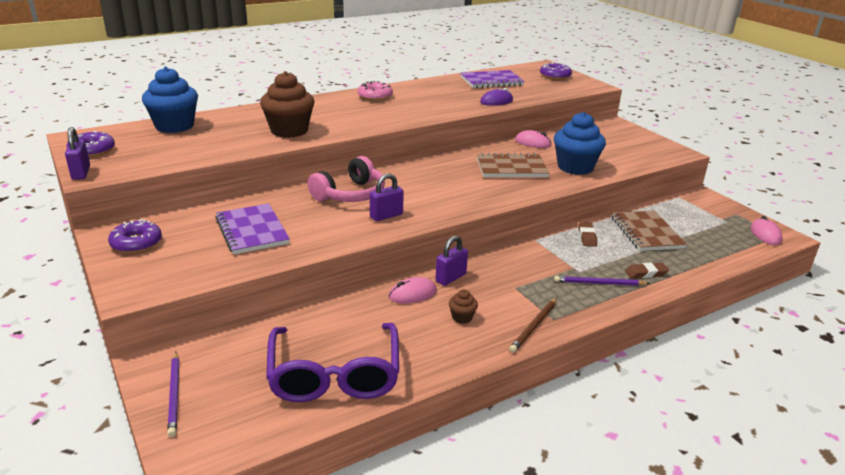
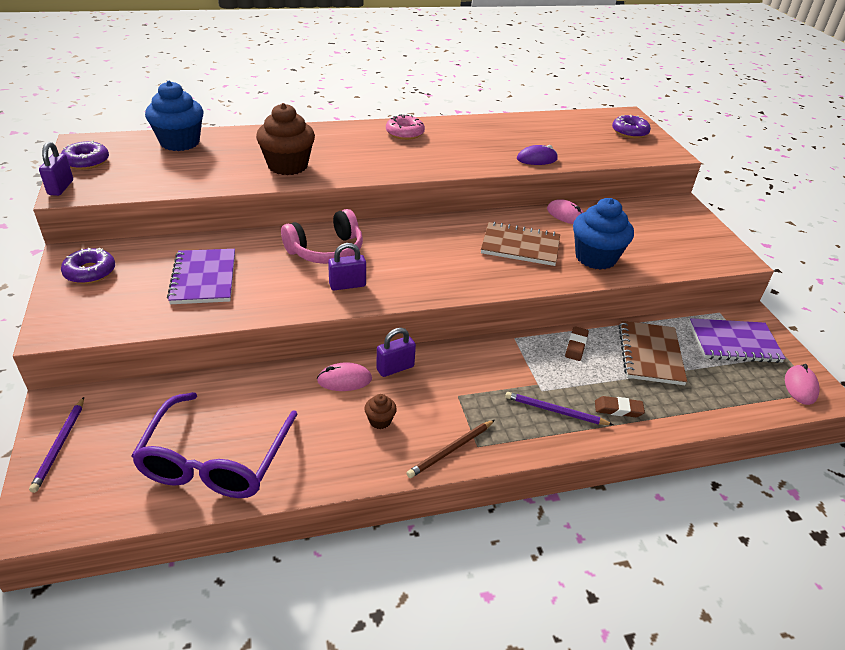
camera: 15 degrees right, 10 degrees up
(491, 81) = (549, 129): purple notebook -> purple notebook (734, 343)

